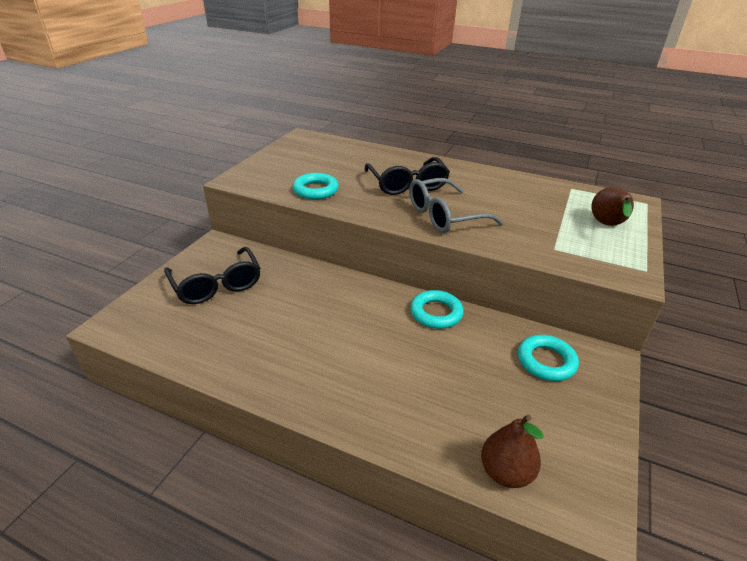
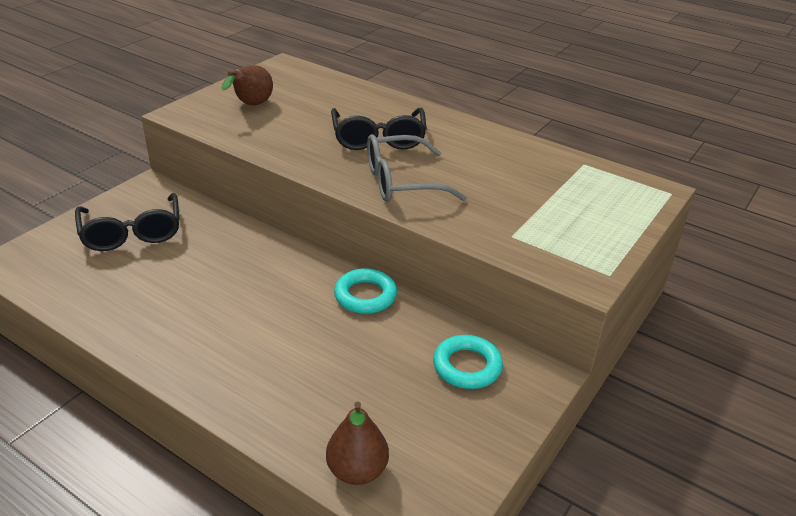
camera: 10 degrees right, 0 degrees up
(315, 190) = (265, 135): turquoise ring -> none
(607, 225) = (598, 215): brown pear -> brown pear (251, 105)

